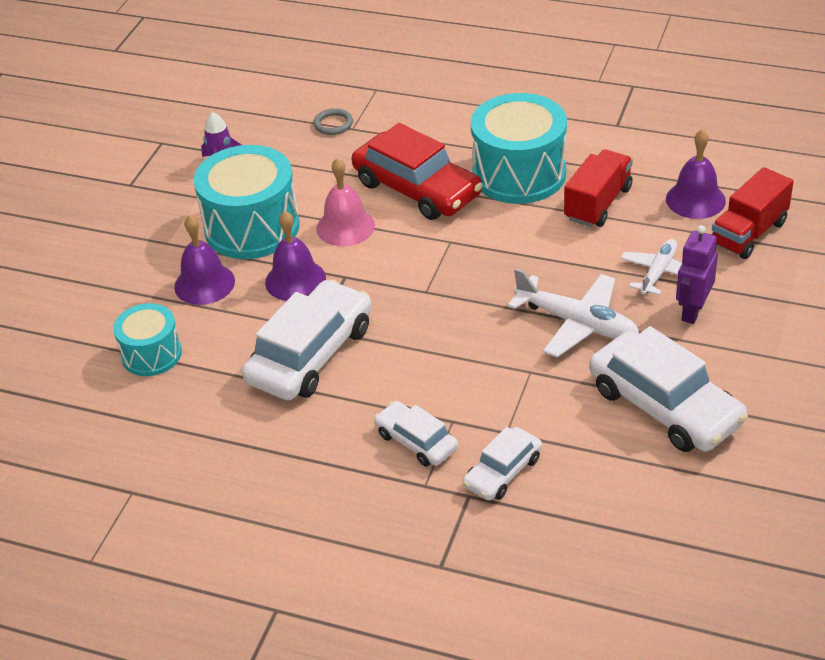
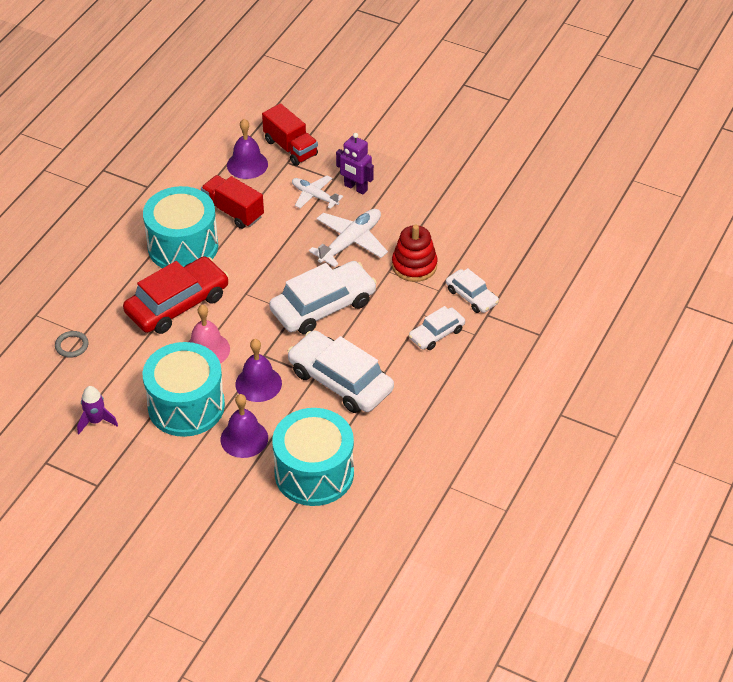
camera: 85 degrees left, 5 degrees up
(151, 354) = (314, 473): turquoise drum -> turquoise drum, size x1.73
(550, 397) = (414, 265): none -> red stacking toy
(665, 405) = (434, 216): white car -> white car (323, 306)

